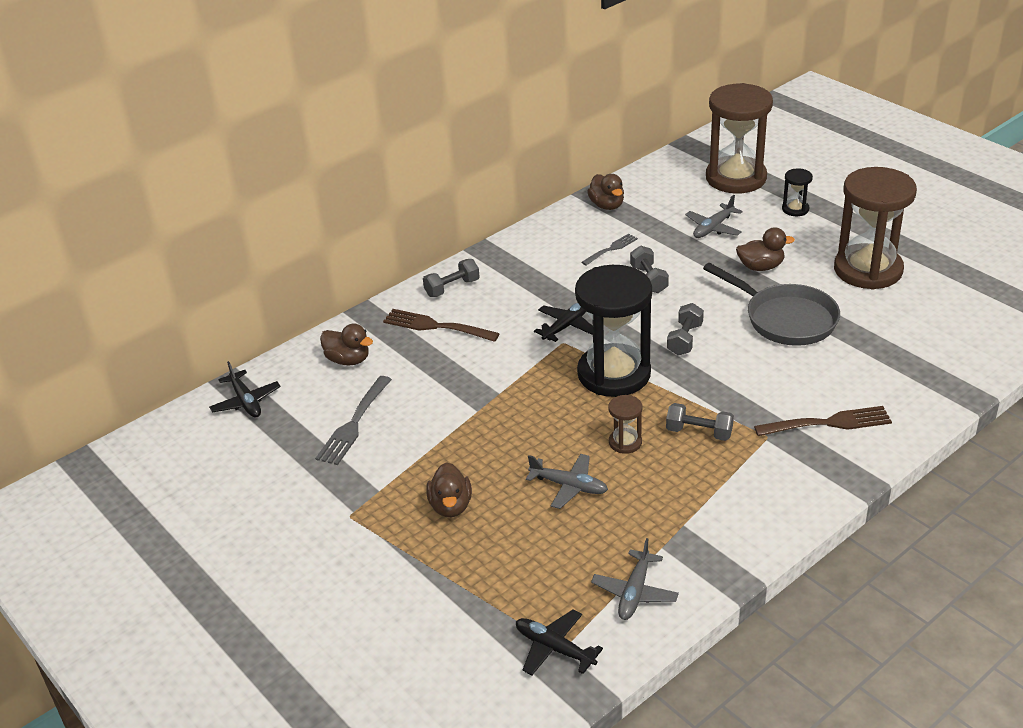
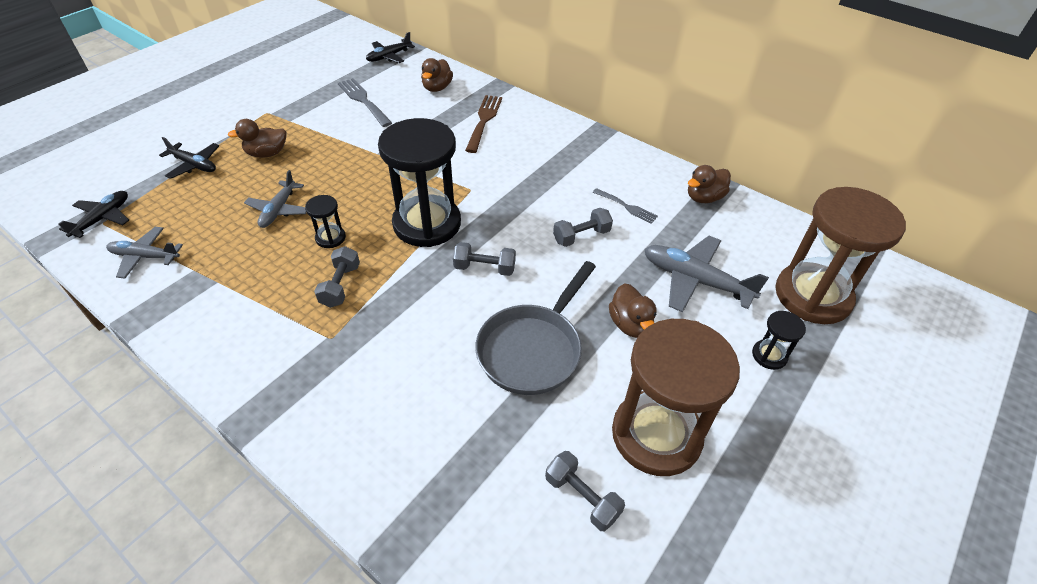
camera: 75 degrees right, 10 degrees up
(354, 424) = (363, 100): grey fork -> grey fork turned 45 degrees clockwise
(452, 288) = (538, 122): grey dumbbell -> grey dumbbell (582, 497)
(566, 326) = (495, 189): black plane -> black plane (194, 165)
(625, 442) = (330, 238): brown hourglass -> black hourglass
(713, 228) = (695, 280): grey plane -> grey plane, size x1.55
(828, 423) = (349, 390): brown fork -> none

